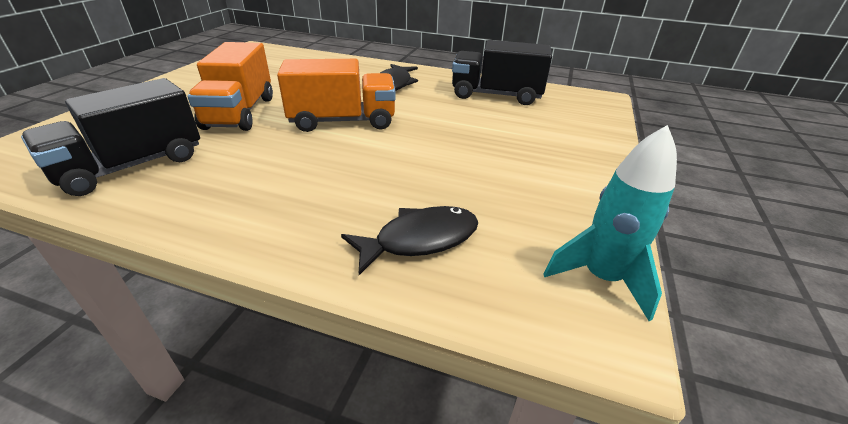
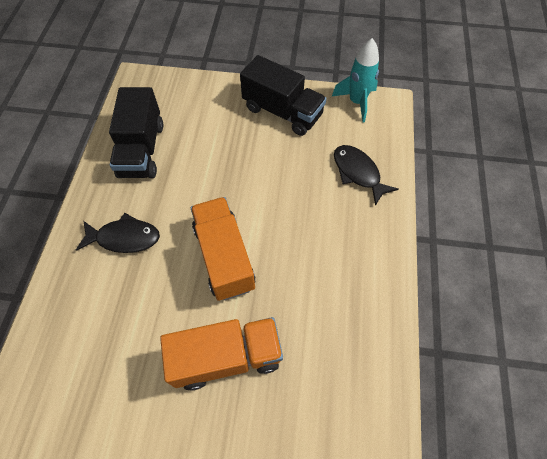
camera: 100 degrees left, 25 degrees up
(132, 166) = (345, 386): black truck -> black truck (282, 112)

